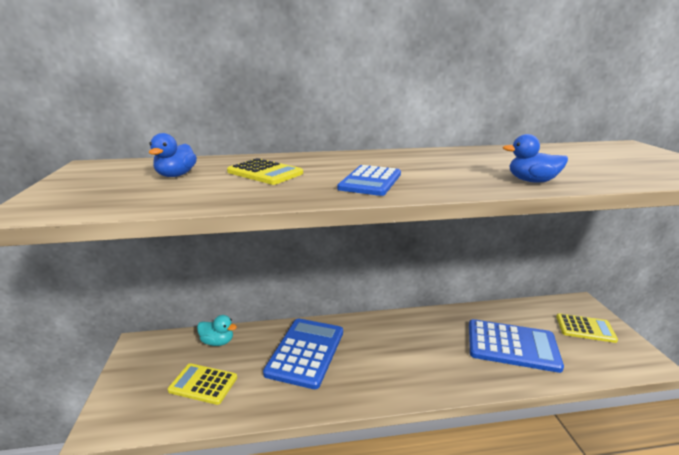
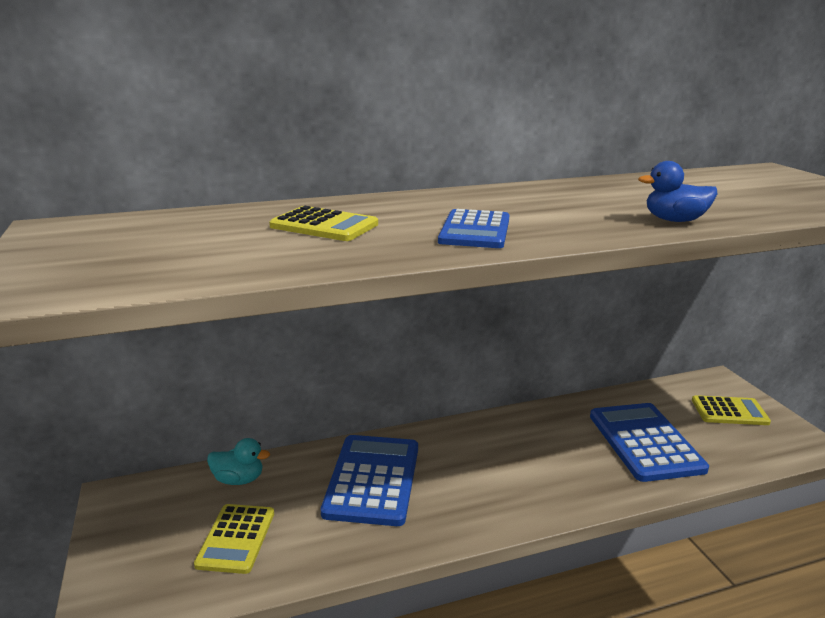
camera: 10 degrees left, 0 degrees up
(176, 175) = (198, 235): blue duck -> none
(203, 384) = (236, 538): yellow calculator -> yellow calculator turned 90 degrees counterclockwise
(512, 346) = (644, 442): blue calculator -> blue calculator turned 105 degrees counterclockwise

